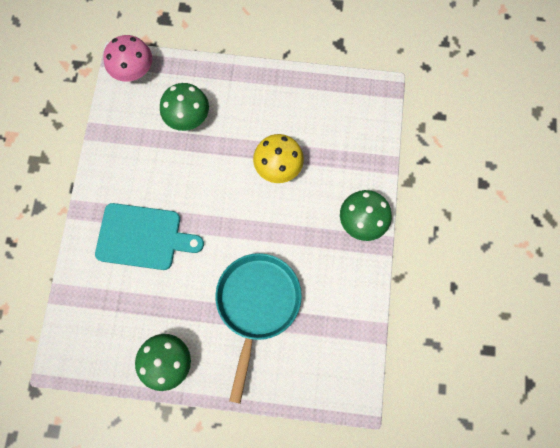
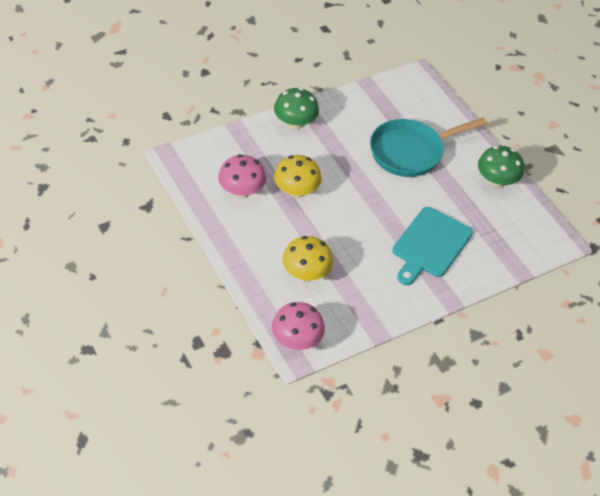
camera: 130 degrees left, 25 degrees down
(143, 237) = (430, 245): turquoise cutting board -> turquoise cutting board turned 120 degrees counterclockwise
(187, 116) = (306, 273): green mushroom -> yellow mushroom
(307, 122) = (241, 191): none -> pink mushroom

